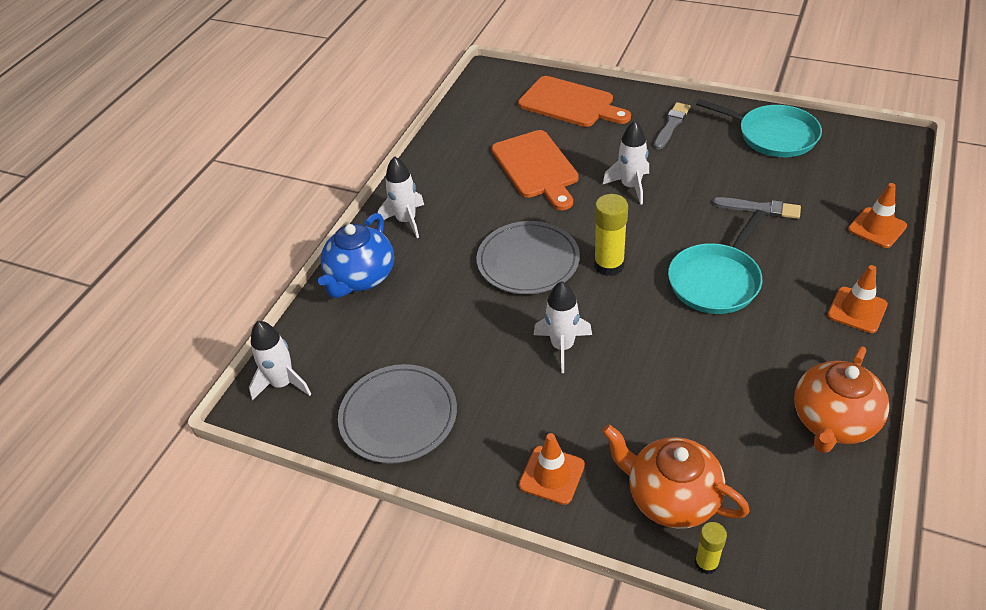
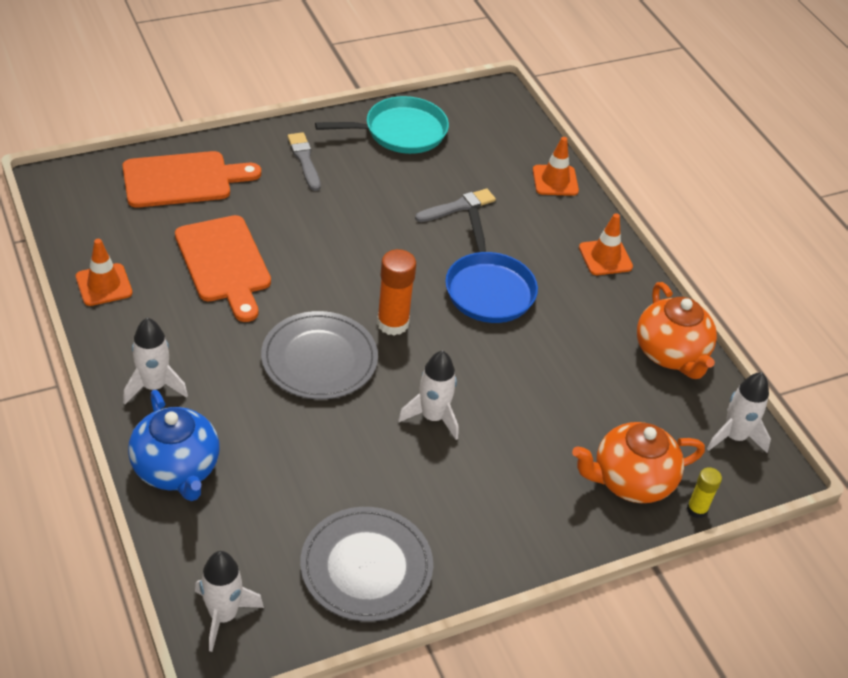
camera: 55 degrees left, 0 degrees up
(536, 167) = (224, 263): orange cutting board -> orange cutting board turned 45 degrees clockwise
(552, 475) = (537, 524): orange traffic cone -> orange traffic cone (104, 285)
(609, 265) = (392, 323): yellow glue stick -> orange glue stick
(630, 186) = (332, 239): white rocket -> white rocket (734, 437)
(716, 281) = (488, 289): turquoise pan -> blue pan

